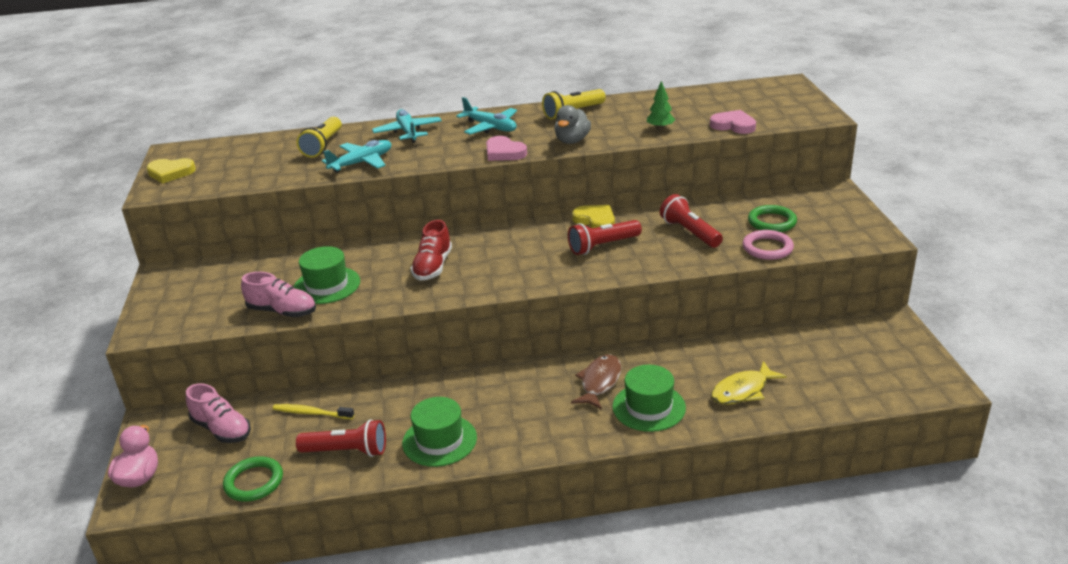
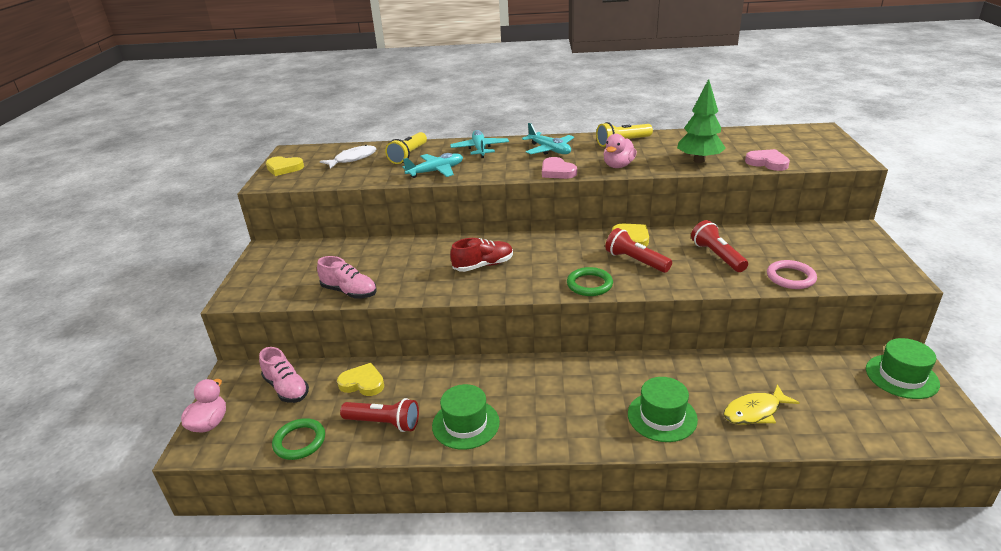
camera: 10 degrees right, 0 degrees up
(255, 155) = (353, 159): none -> white fish
(311, 413) = (362, 383): yellow toothbrush -> yellow heart
(327, 285) = (391, 273): green hat -> green hat (901, 376)
(433, 267) = (483, 265): red shoe -> red shoe turned 135 degrees counterclockwise
(572, 141) = (618, 166): grey duck -> pink duck
(599, 382) = (618, 386): brown fish -> none
(603, 246) = (635, 261): red flashlight -> red flashlight turned 60 degrees clockwise
(660, 128) = (699, 160): green tree -> green tree, size x1.83
(772, 222) = (796, 253): green ring -> green ring (589, 284)

